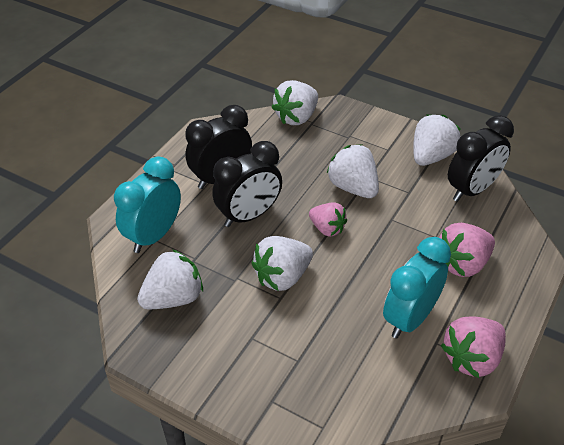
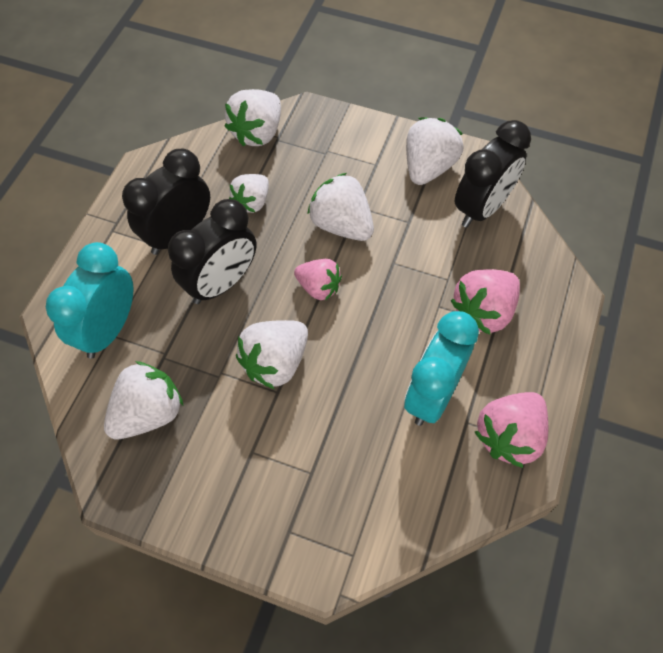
camera: 10 degrees left, 15 degrees up
(283, 163) = (252, 202): none -> white strawberry

